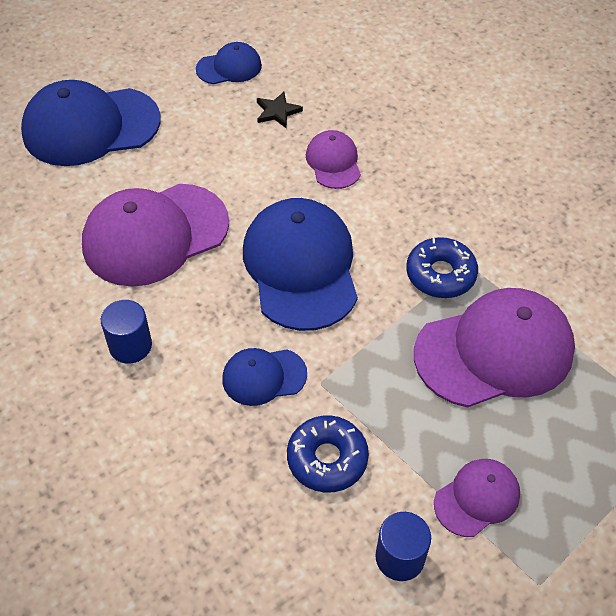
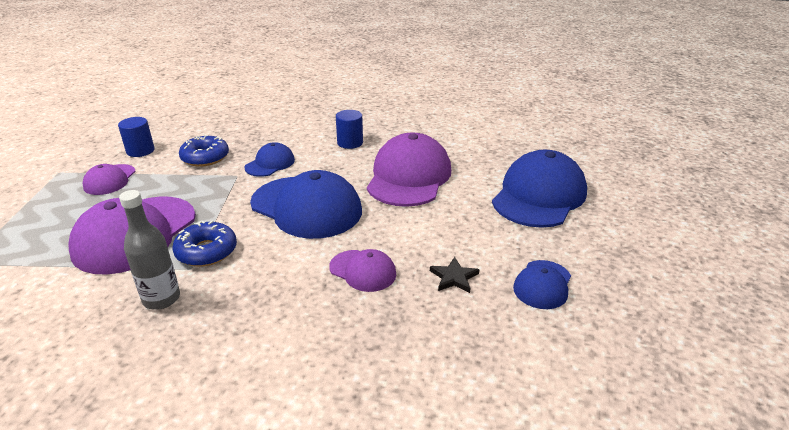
camera: 135 degrees right, 20 degrees down
(510, 245) = (161, 299): none -> grey bottle

